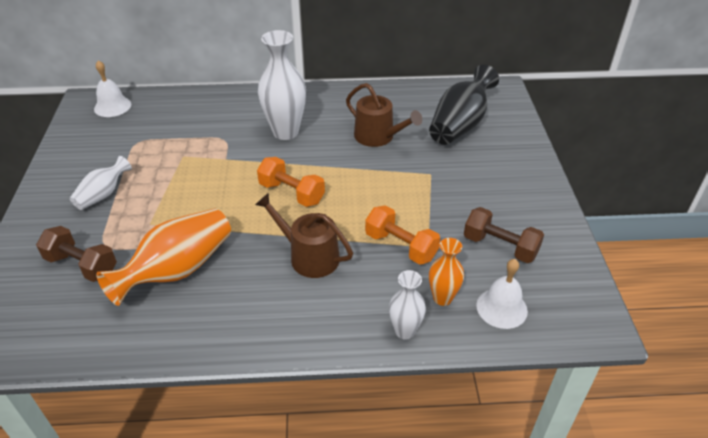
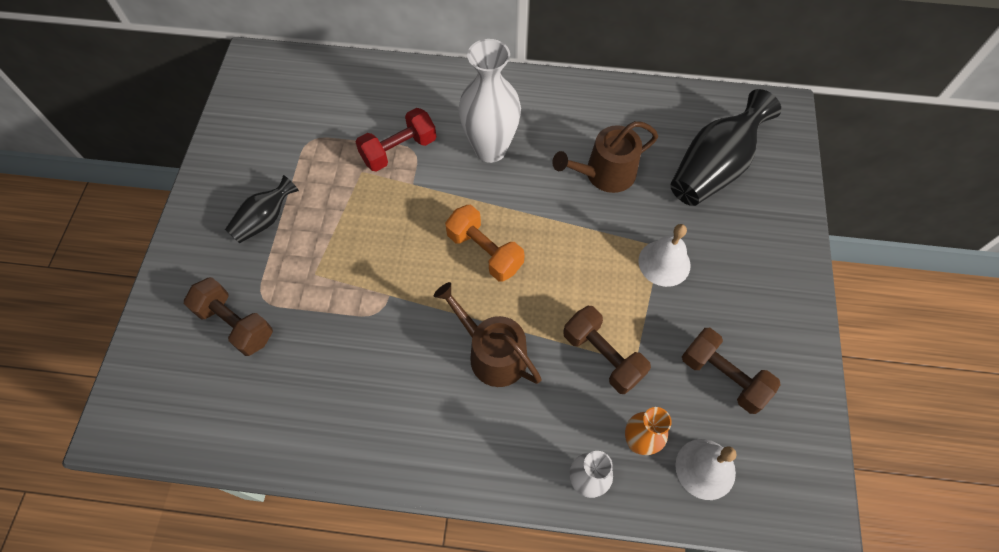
camera: 10 degrees right, 20 degrees up
(103, 194) = (265, 220): white vase -> black vase
(112, 106) = (285, 75): white bell -> white bell (664, 263)
(177, 270) = (340, 349): orange vase -> none
(212, 140) = (399, 150): none -> red dumbbell
(378, 137) = (604, 174): brown watering can -> brown watering can turned 105 degrees clockwise
(401, 246) = (603, 356): orange dumbbell -> brown dumbbell

